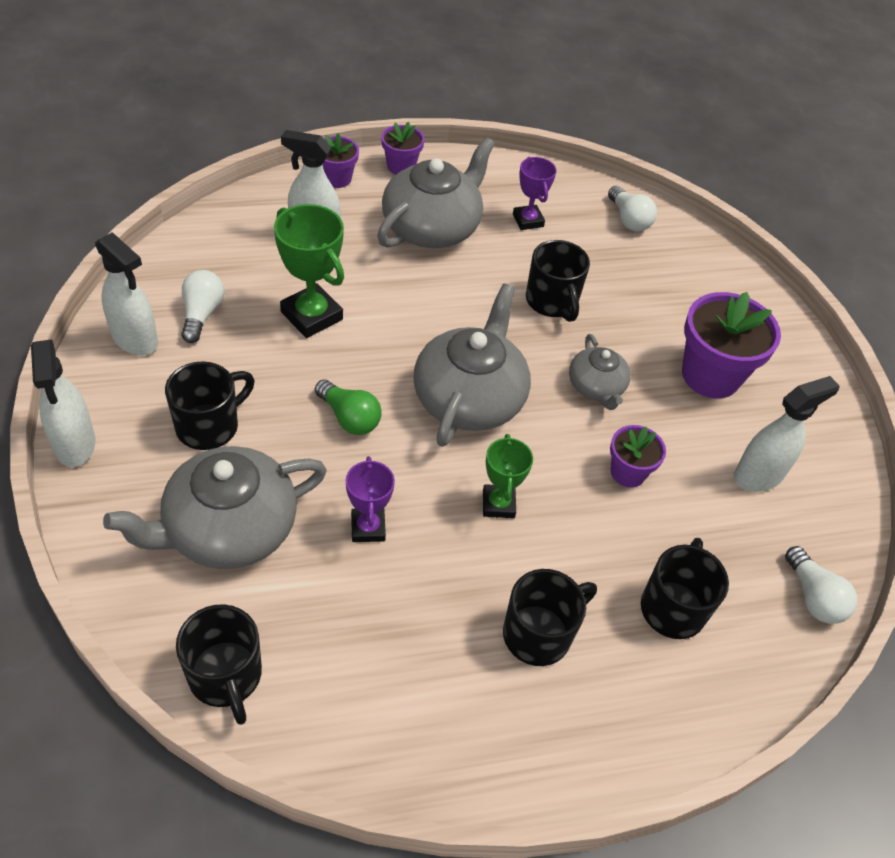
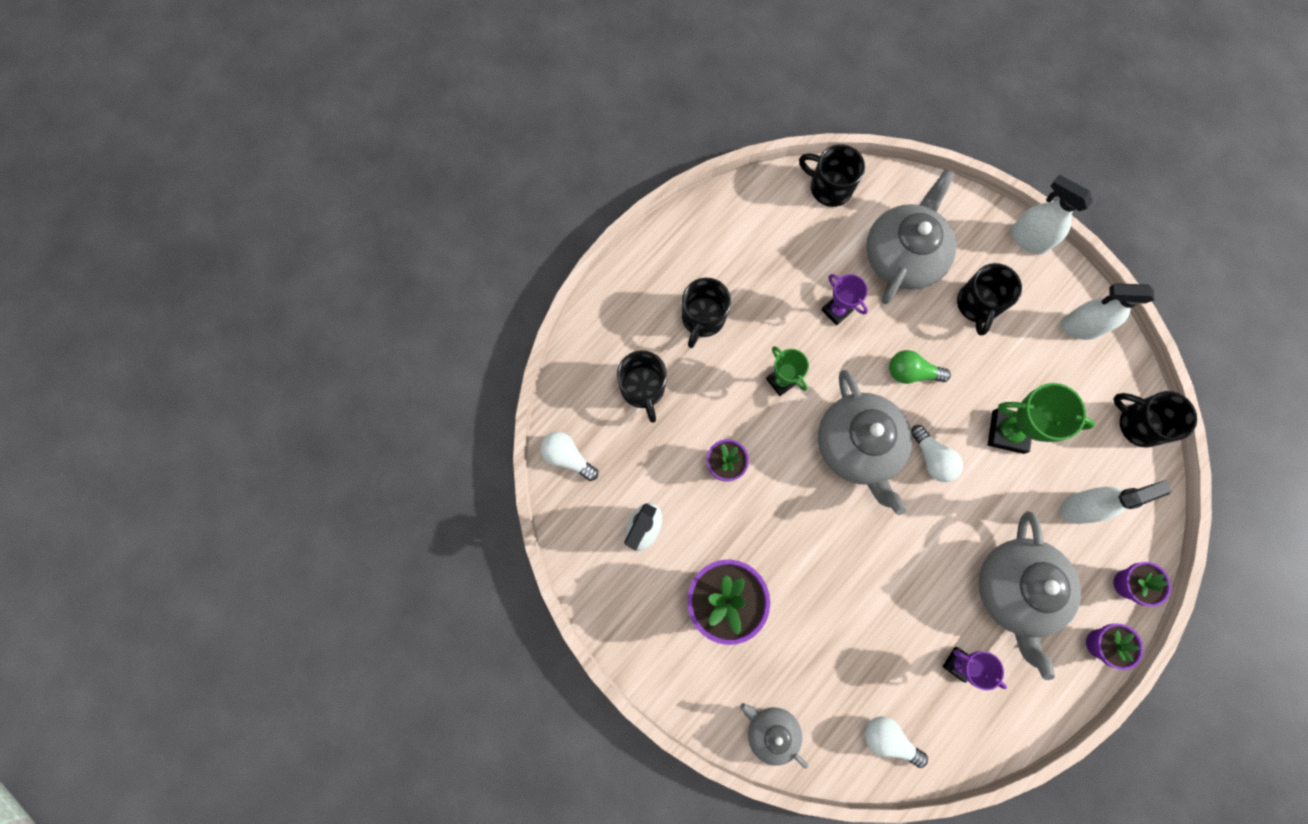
camera: 150 degrees right, 25 degrees up
(201, 314) = (1068, 377): white light bulb -> white light bulb (932, 458)
(552, 302) = (874, 583): black mug -> black mug (1138, 424)
(596, 387) = (789, 522): grey teapot -> grey teapot (771, 731)

